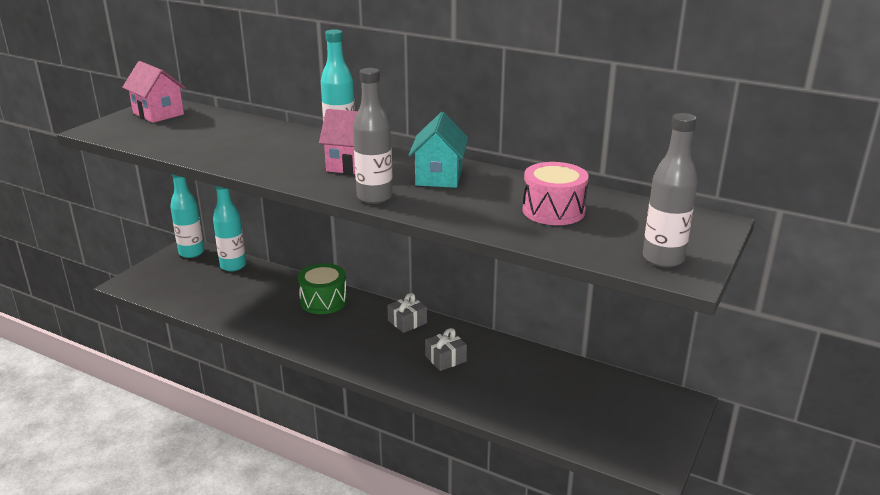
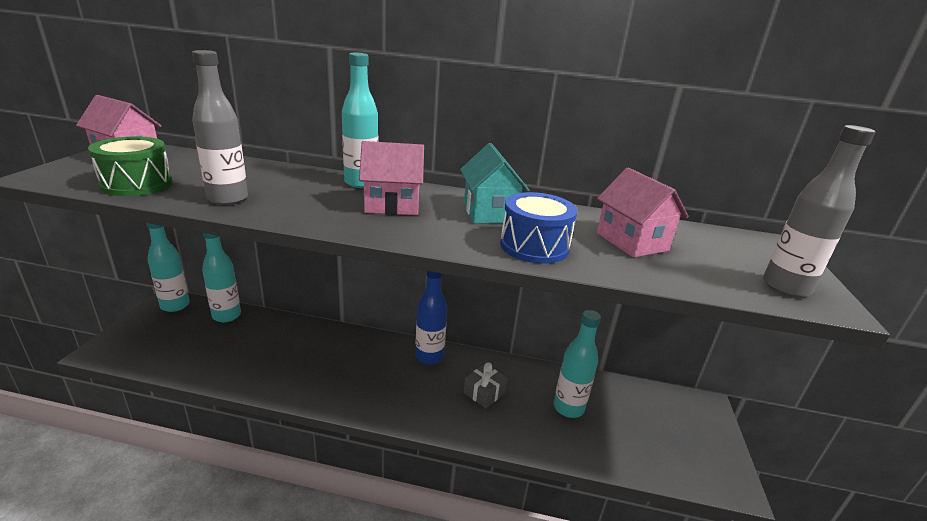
camera: 20 degrees left, 0 degrees up
(323, 301) = (337, 344): green drum -> green drum (137, 184)
(374, 197) = (440, 240): grey bottle -> grey bottle (228, 199)
(407, 322) = (429, 356): grey gift -> blue bottle
(453, 208) = (534, 246): none -> blue drum
(524, 382) = (568, 408): none -> turquoise bottle
(553, 211) = (631, 242): pink drum -> pink house

